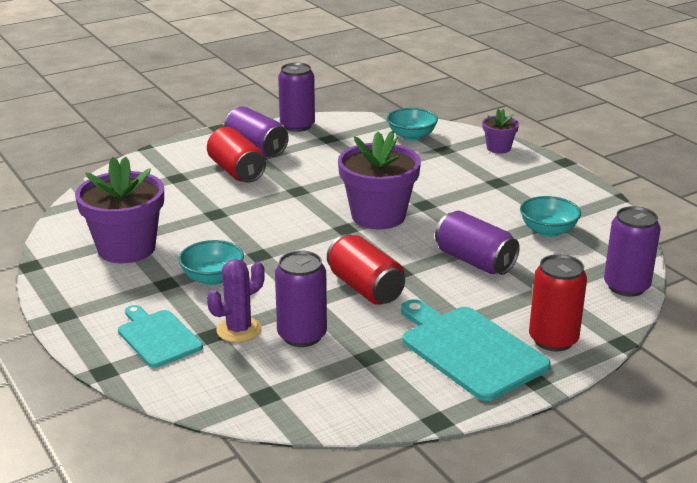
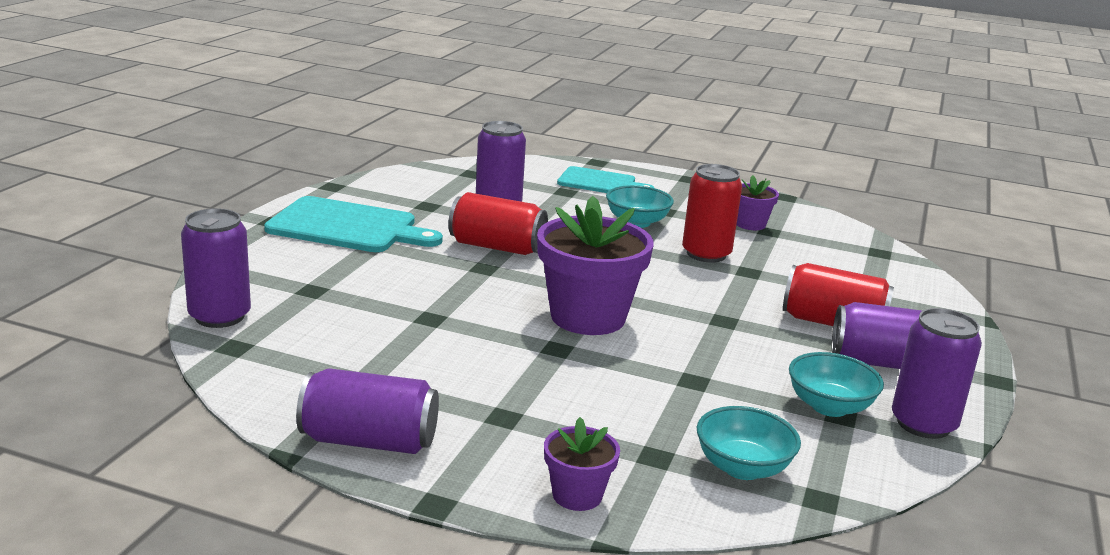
camera: 140 degrees right, 5 degrees down
(126, 248) = (750, 224): purple flower pot -> purple flower pot, size x0.50
(239, 330) = (552, 198): purple cactus -> none
(475, 261) = (418, 297): purple can -> purple can (369, 441)
(548, 231) = (363, 359): turquoise bowl -> turquoise bowl (829, 406)
(553, 339) = (275, 250): red can -> red can (706, 254)

